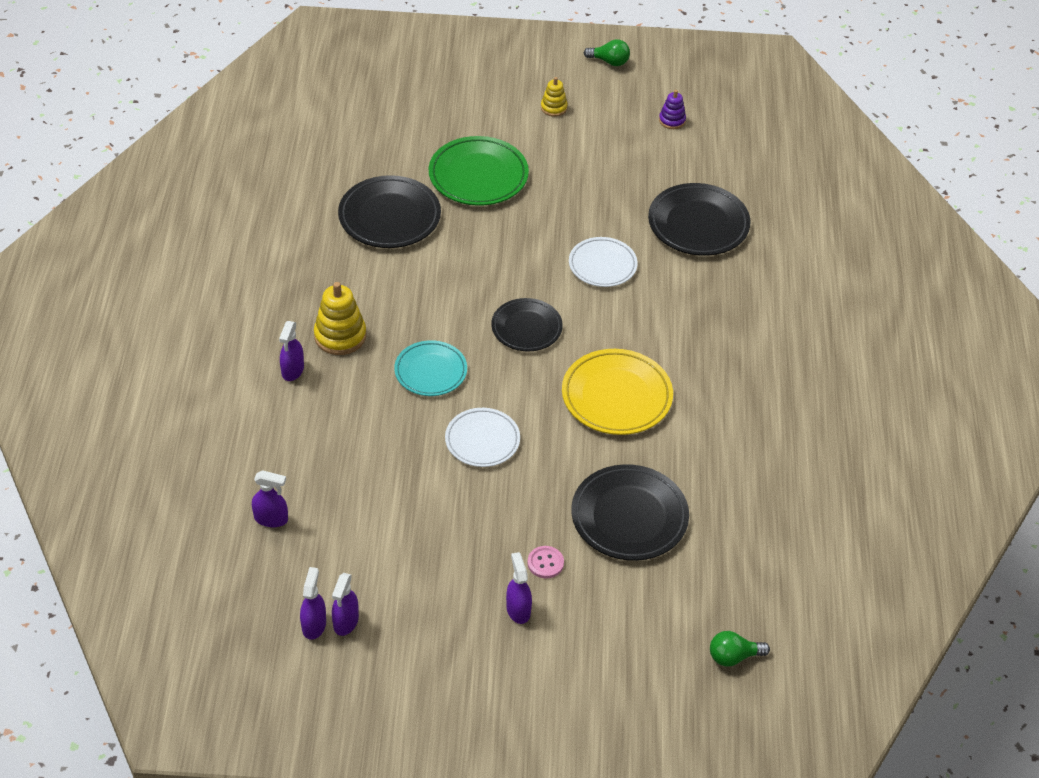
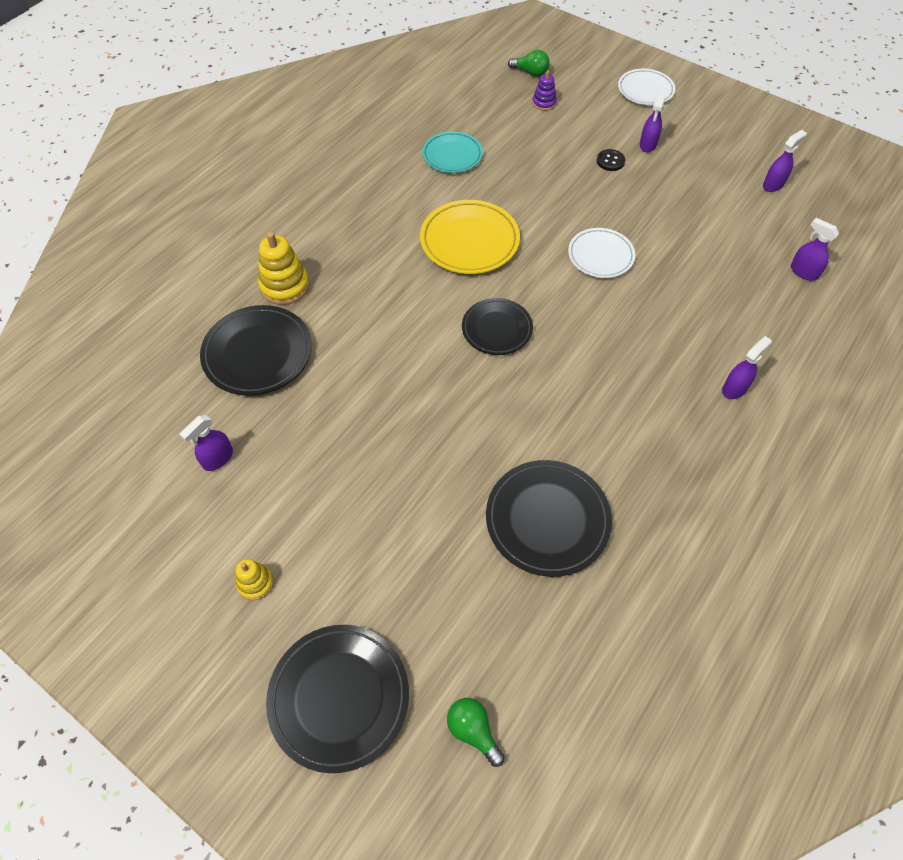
camera: 145 degrees left, 10 degrees up
(314, 625) = (797, 192): purple spray bottle -> purple spray bottle (217, 458)
(340, 336) = (673, 402): yellow stacking toy -> yellow stacking toy (285, 286)
(430, 371) = (607, 329): turquoise plate -> turquoise plate (452, 155)
(478, 176) = (416, 526): green plate -> none
(545, 563) = (610, 161): pink button -> black button
(602, 265) = (381, 356): white plate -> white plate (645, 90)
(609, 61) = (125, 624): green light bulb -> green light bulb (473, 730)
(629, 517) = (530, 163): black plate -> black plate (339, 697)
(672, 120) = (153, 489): purple stacking toy -> purple stacking toy (544, 103)

